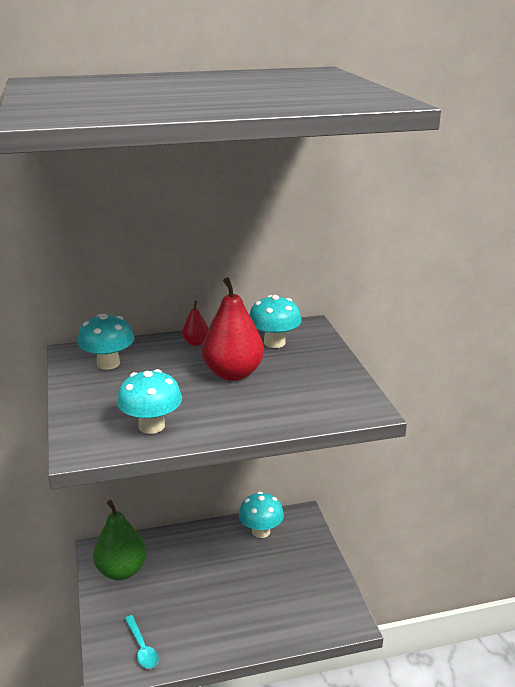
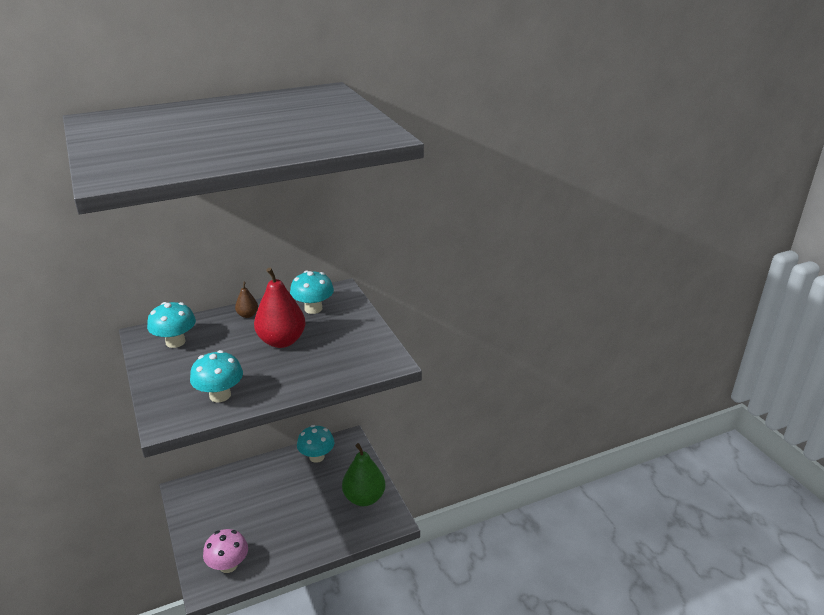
camera: 10 degrees left, 5 degrees up
(121, 571) = (203, 505): green pear -> green pear (364, 498)
(142, 648) = (228, 565): turquoise spoon -> pink mushroom
(196, 343) = (247, 315): red pear -> brown pear

